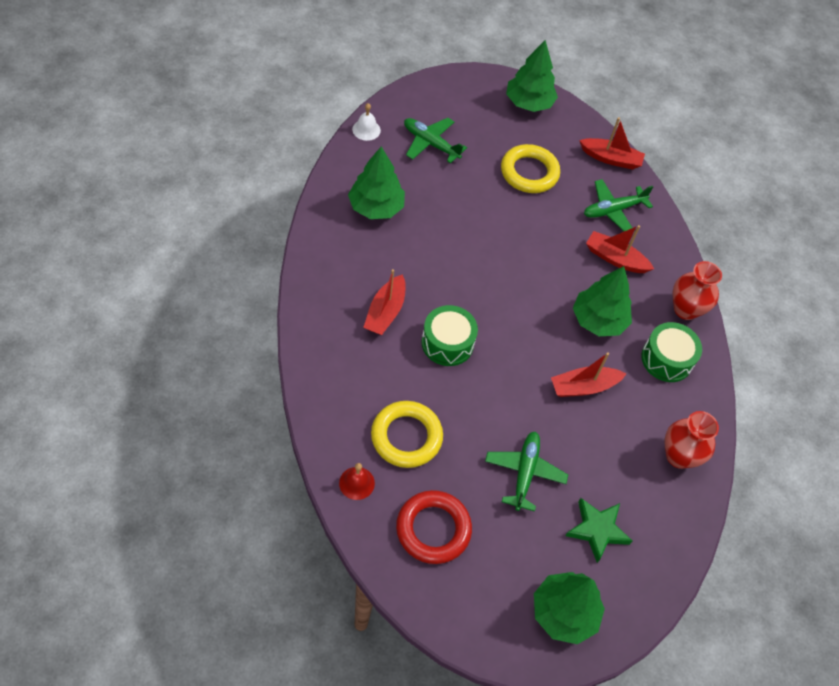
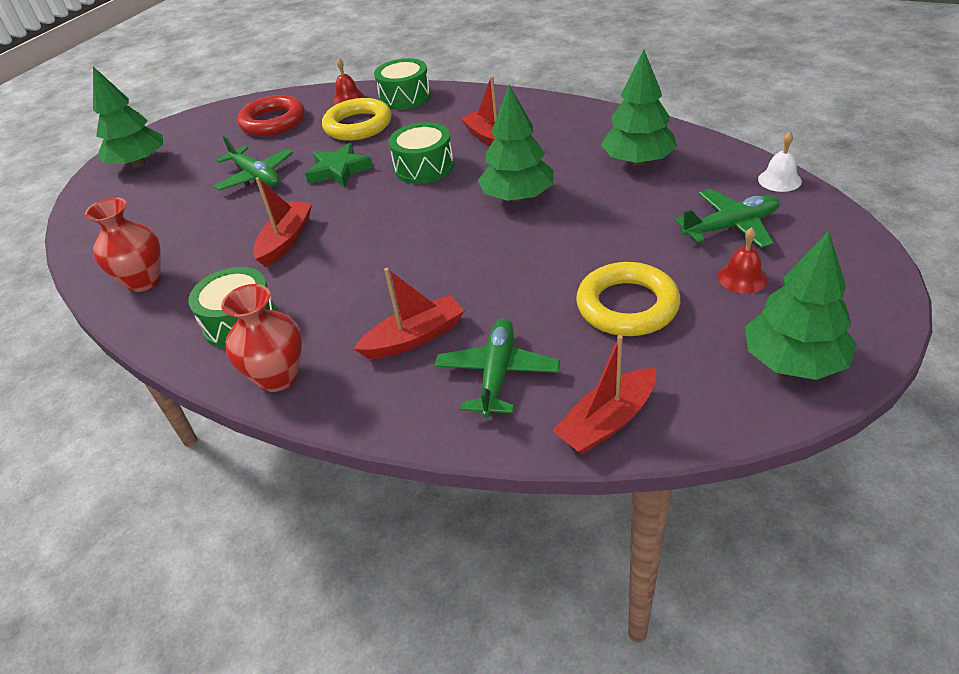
camera: 135 degrees right, 15 degrees down
(337, 424) = (405, 97): none -> green drum
(476, 131) = (742, 278): none -> red bell
(597, 530) = (162, 200): green star -> green star (339, 170)
(598, 320) = (346, 283): green tree -> green tree (518, 197)

